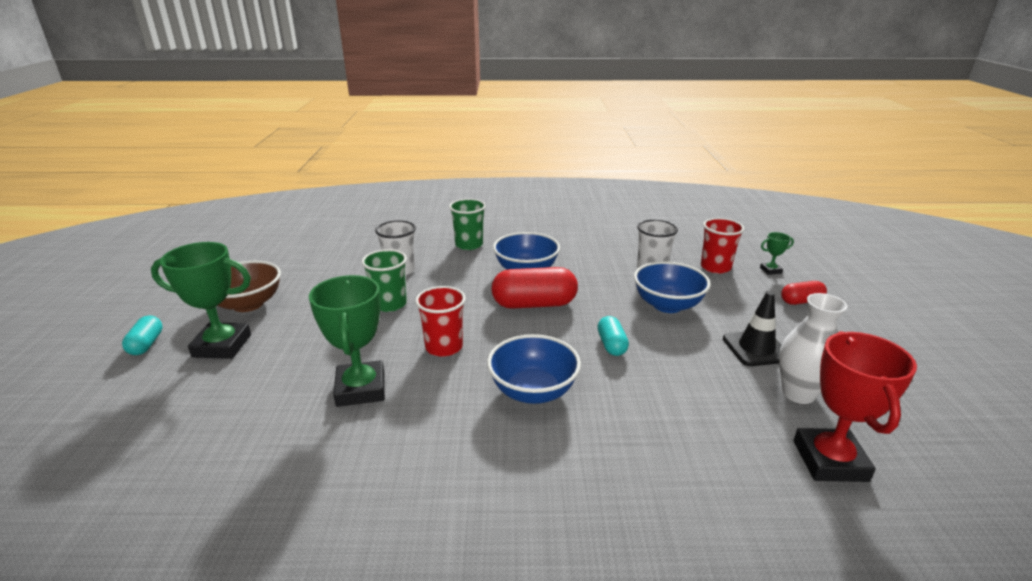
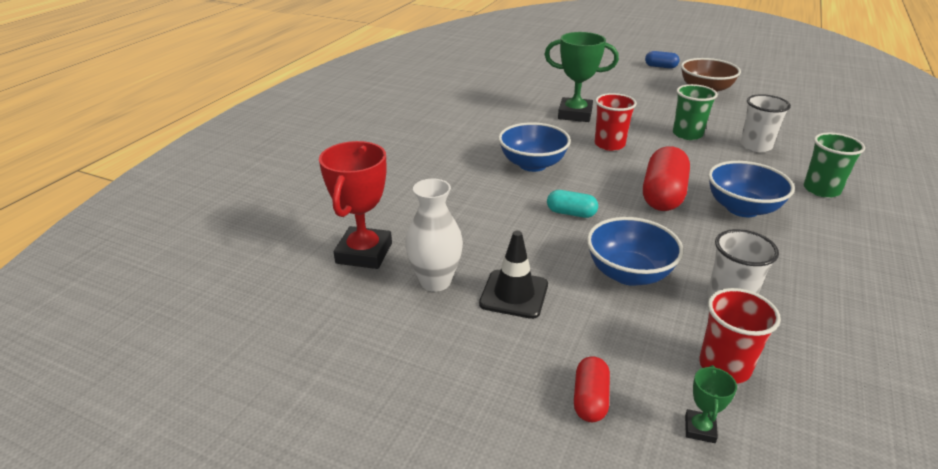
camera: 115 degrees right, 5 degrees up
(146, 344) = (660, 67): turquoise capsule -> blue capsule
(222, 346) = (649, 83): green trophy -> none
(830, 461) = (364, 253): red trophy -> red trophy turned 75 degrees clockwise

